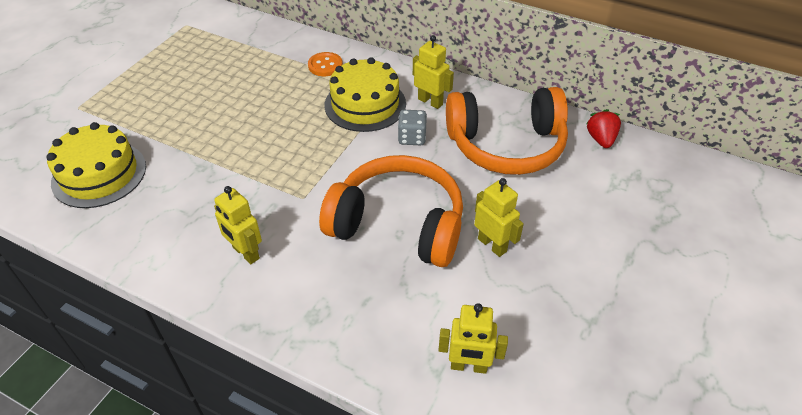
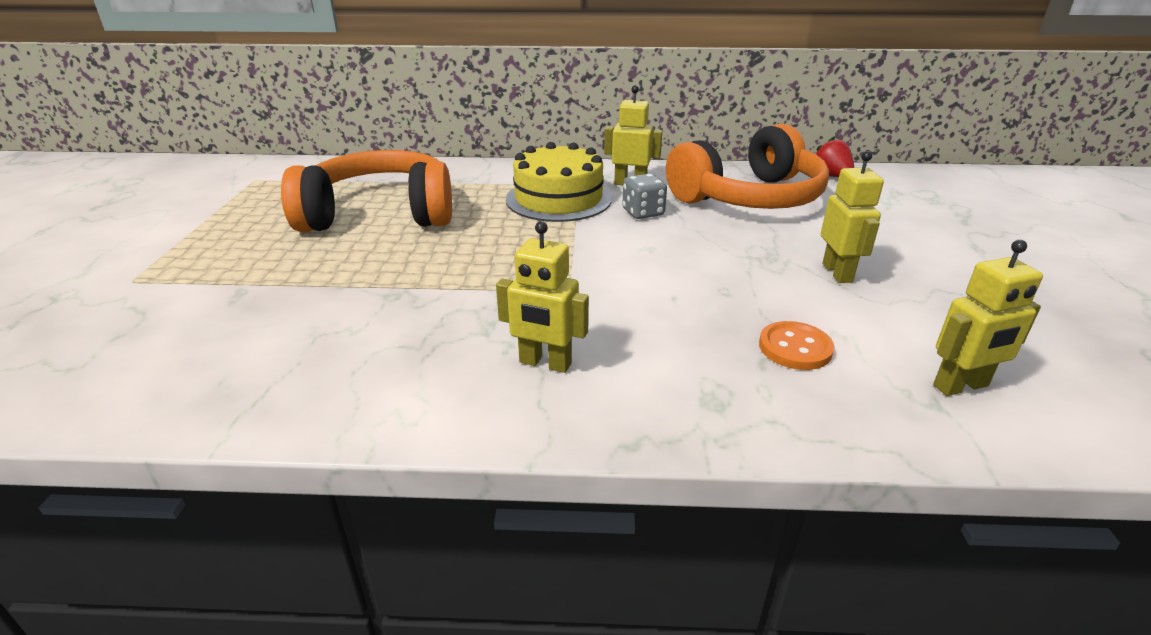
camera: 25 degrees left, 15 degrees down
(99, 174) = (224, 341): yellow cake -> none
(325, 65) = (477, 180): orange button -> orange button (795, 348)
(398, 224) = (714, 283): orange headphones -> orange headphones (380, 214)
(492, 245) = (837, 273): yellow robot -> yellow robot turned 60 degrees clockwise

